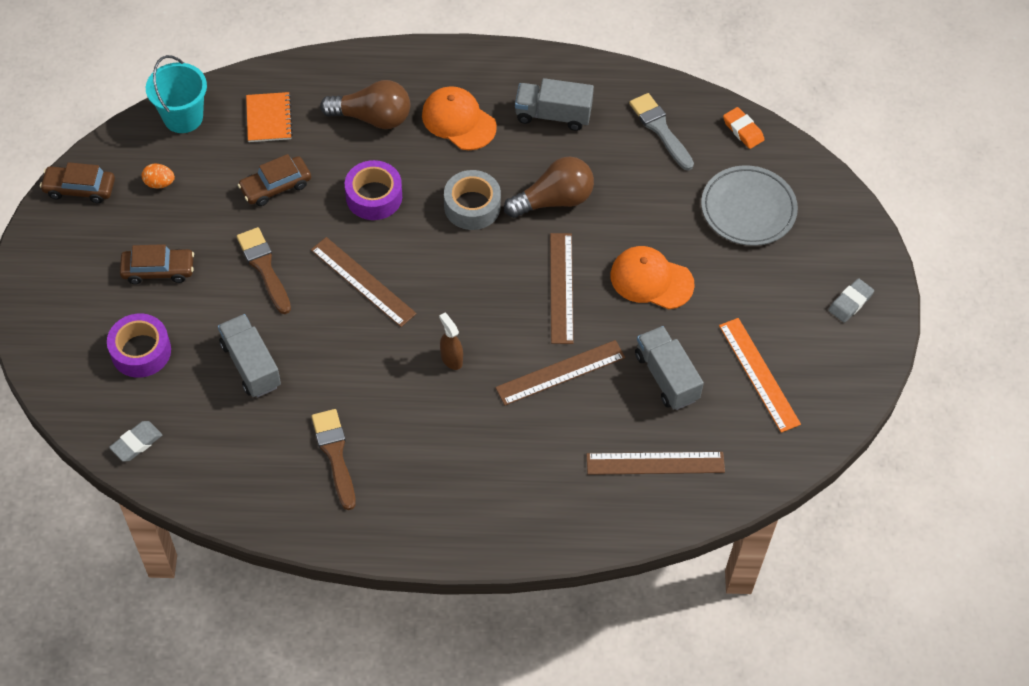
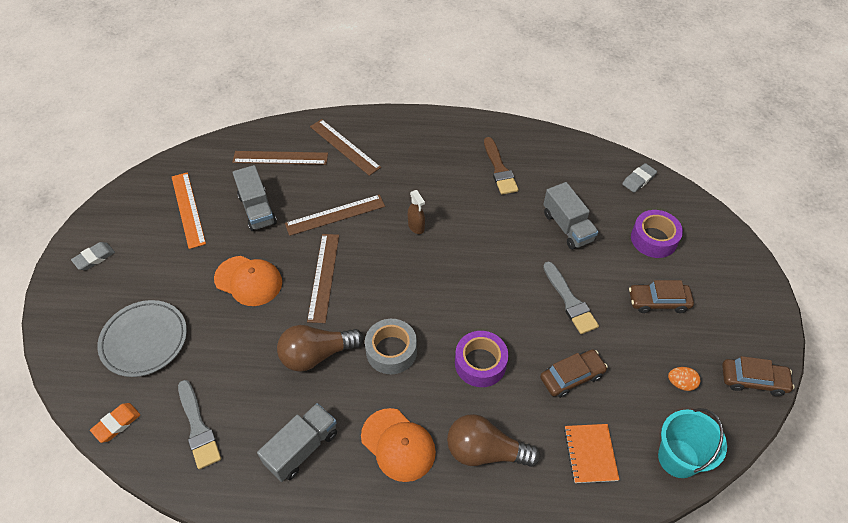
camera: 175 degrees left, 5 degrees down
(264, 267) = (570, 301): brown brush -> grey brush
(363, 281) = (486, 287): brown ruler -> brown ruler (344, 147)
(553, 115) = (302, 448): grey truck -> grey truck turned 60 degrees counterclockwise
(743, 130) = (117, 424): orange eraser -> orange eraser turned 75 degrees clockwise

